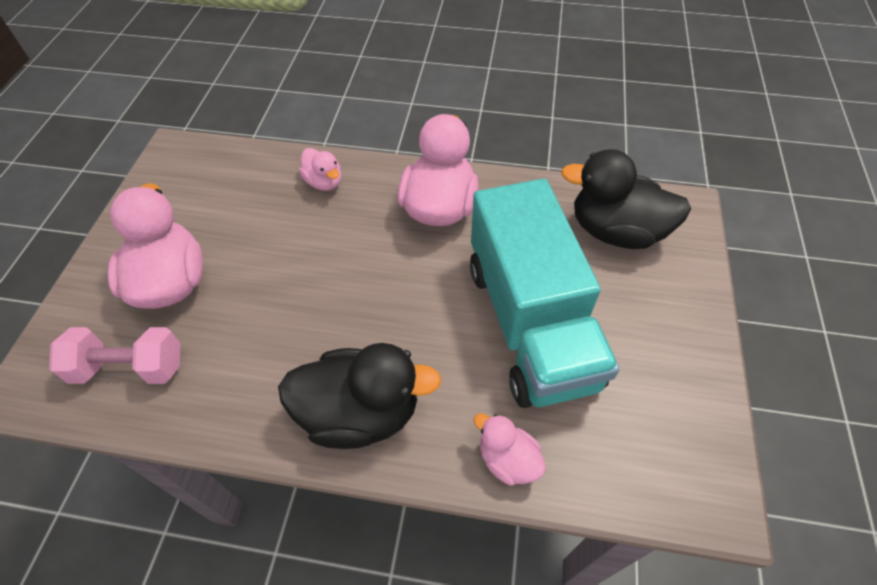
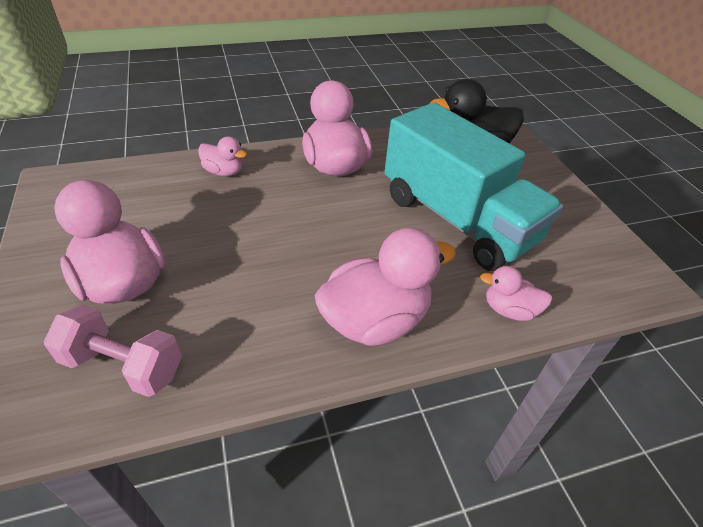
camera: 30 degrees left, 10 degrees down
(130, 368) = (123, 365): pink dumbbell -> pink dumbbell turned 45 degrees clockwise
(360, 413) = (375, 320): black duck -> pink duck

